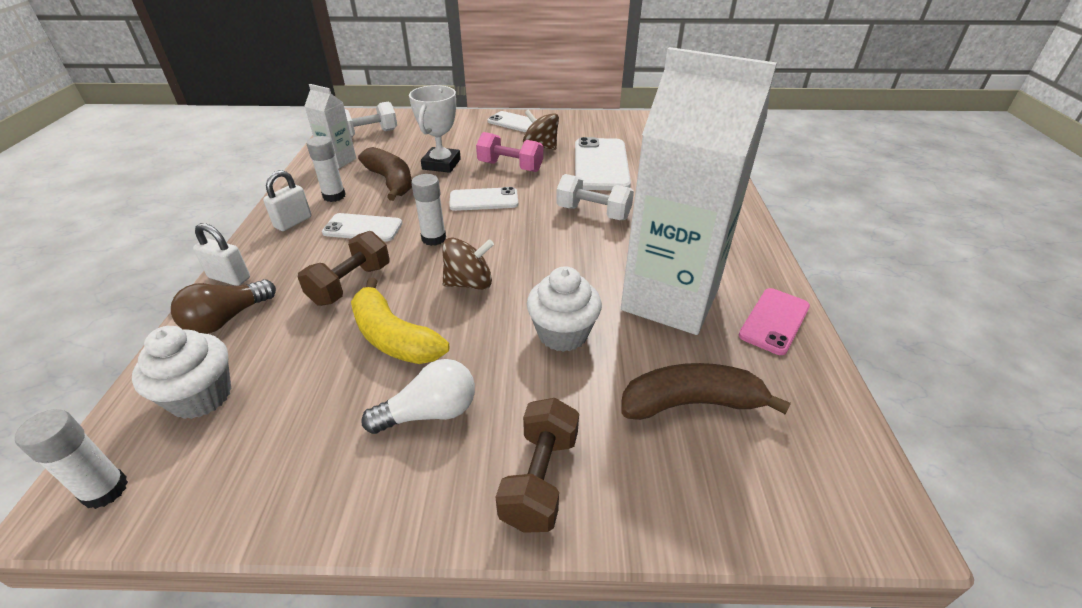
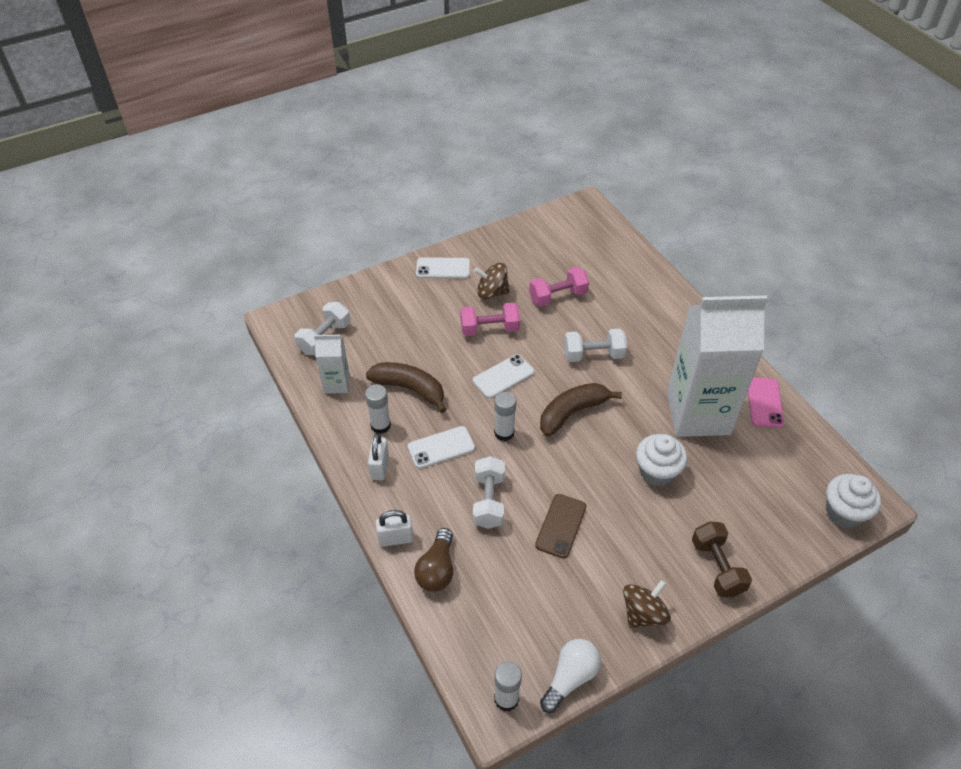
camera: 30 degrees left, 10 degrees up
(201, 396) = (489, 625): white cupcake -> white cupcake (844, 512)
(350, 284) = (489, 501): brown dumbbell -> white dumbbell
(394, 337) = (561, 526): yellow banana -> brown phone
(430, 413) = (630, 562): white light bulb -> white light bulb (570, 678)
(441, 164) = (430, 350): white trophy -> none
(469, 283) = (566, 460): brown spinning top -> brown spinning top (643, 613)
(601, 165) = (558, 296): white phone -> pink dumbbell
(691, 403) = (757, 484): brown banana -> brown banana (572, 413)

